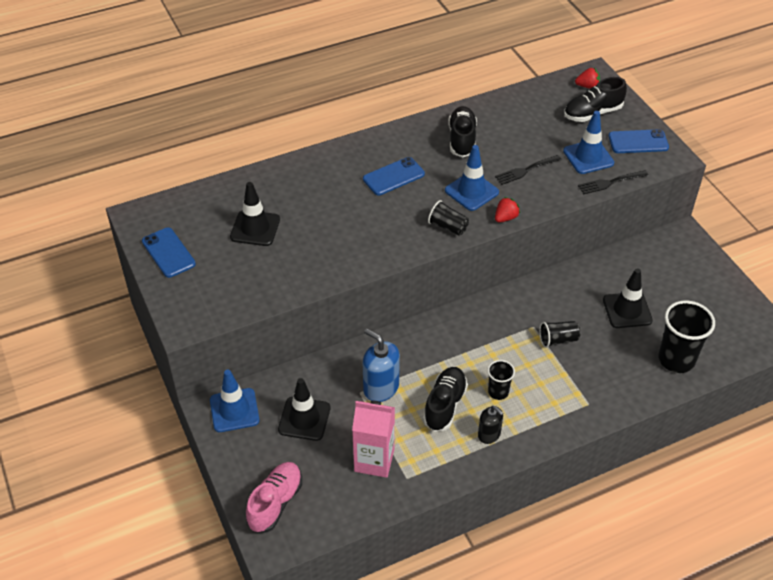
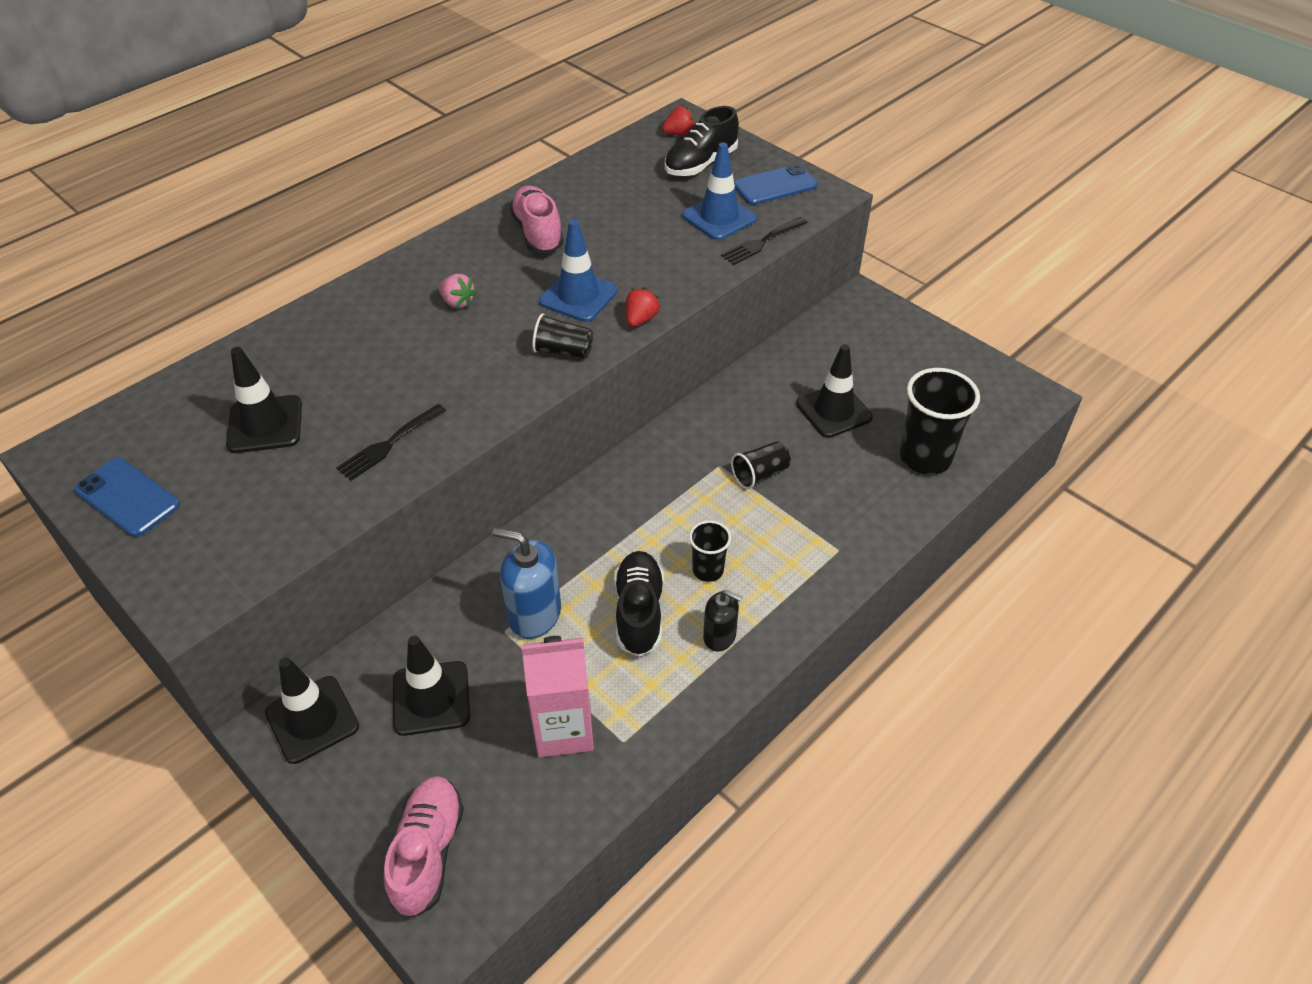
camera: 20 degrees left, 0 degrees up
(234, 410) = (312, 719): blue traffic cone -> black traffic cone
(393, 177) = (457, 302): blue phone -> pink strawberry
(462, 140) = (538, 233): black shoe -> pink shoe
(525, 170) = (642, 253): black fork -> black fork (389, 444)

